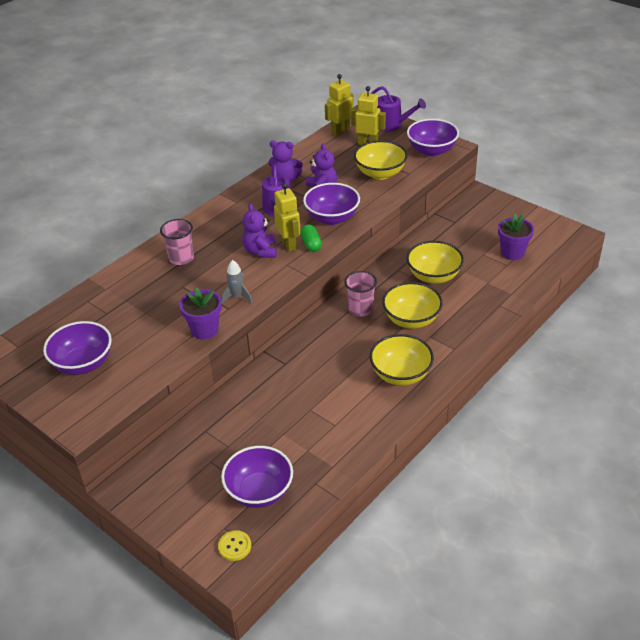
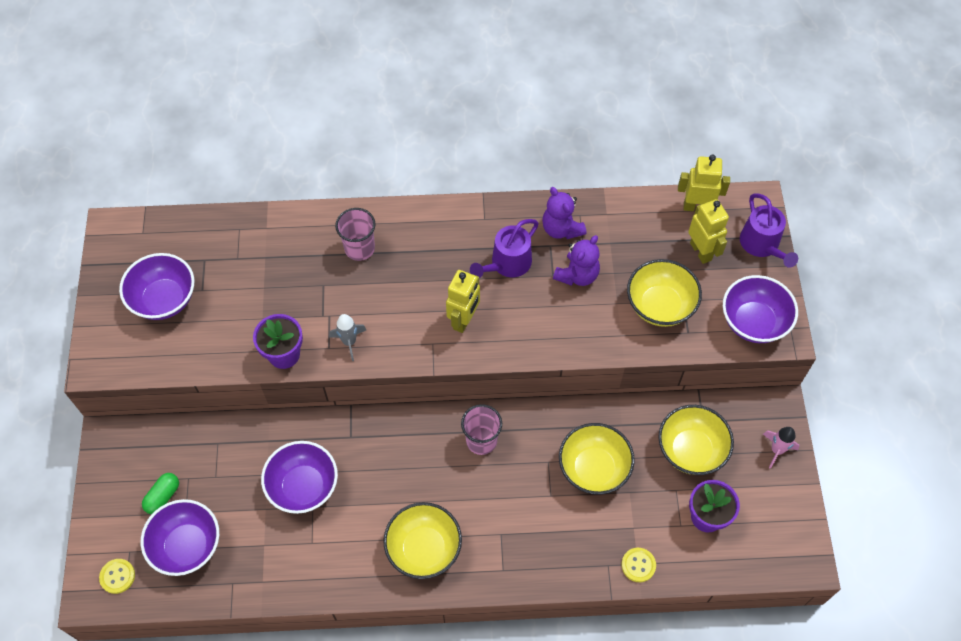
camera: 45 degrees right, 20 degrees up
(260, 251) = (431, 304): purple teddy bear -> none
(311, 244) = (482, 339): green capsule -> green capsule (163, 496)
(332, 218) = (541, 323): purple bowl -> purple bowl (303, 486)
(411, 320) = (508, 498): yellow bowl -> yellow bowl (691, 450)
(502, 208) = (777, 450): none -> pink rocket
(512, 293) = (638, 565): none -> yellow button

